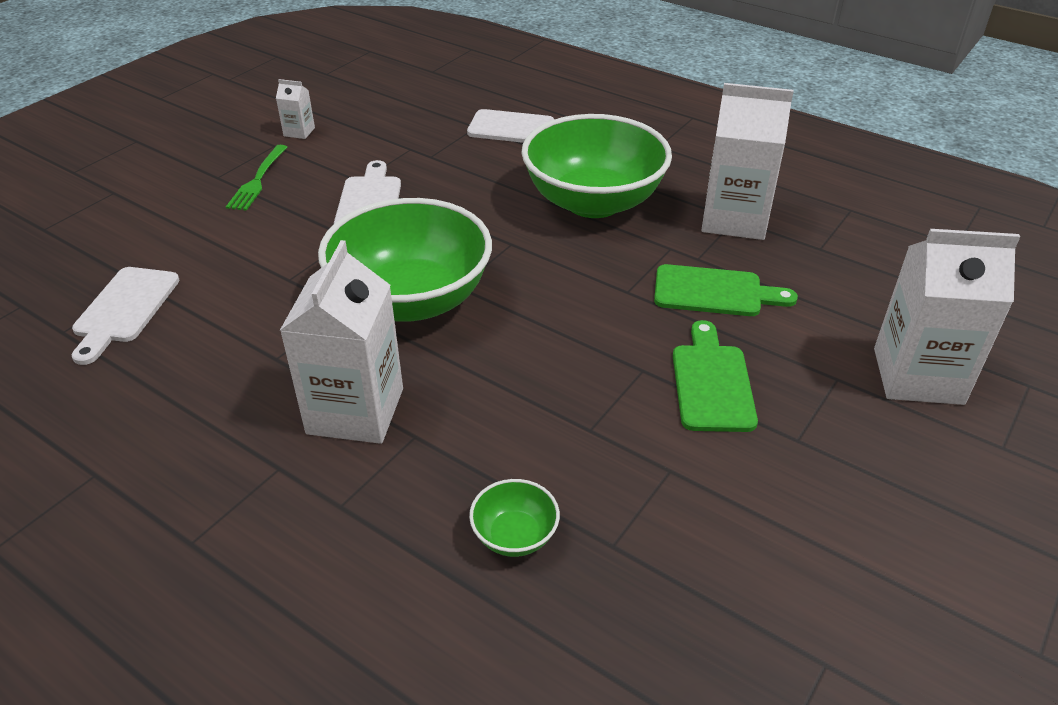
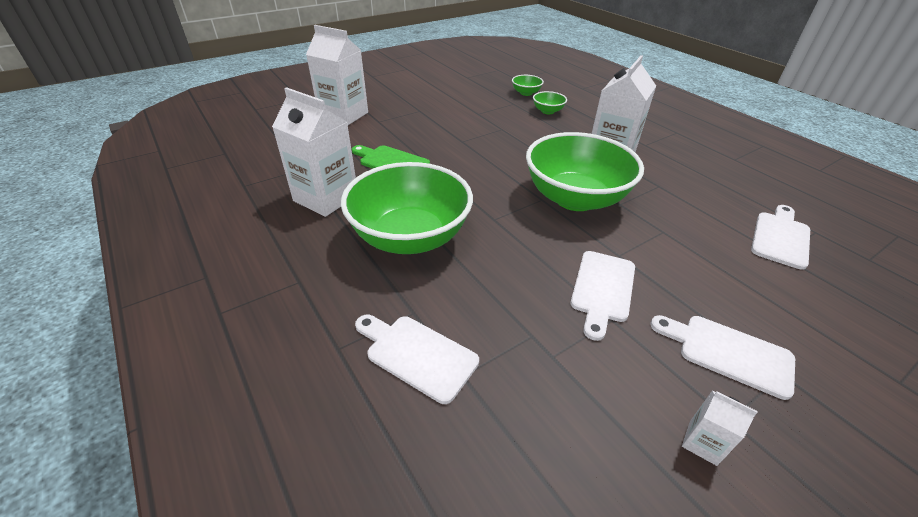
camera: 160 degrees left, 0 degrees up
(258, 180) = (728, 353): green fork -> white cutting board
(604, 618) = (526, 93): none -> green bowl
(711, 382) = (434, 131): green cutting board -> none

